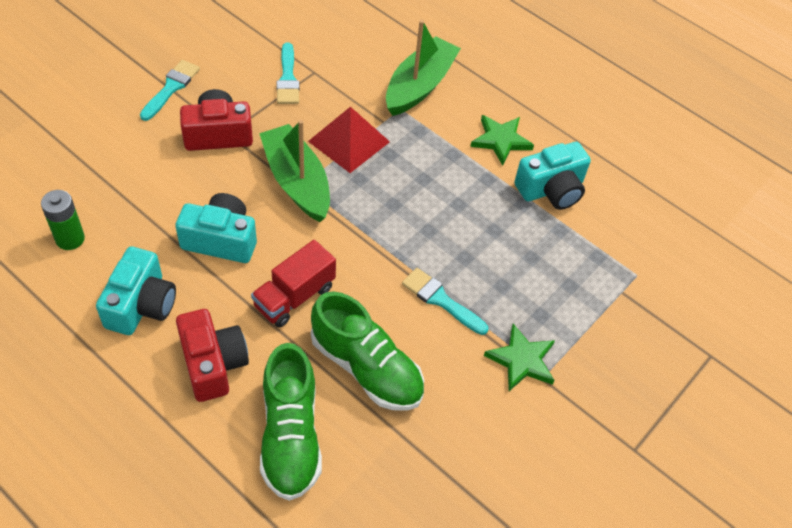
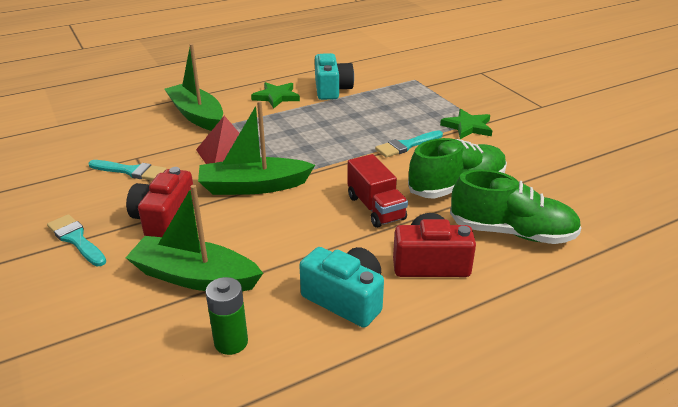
camera: 65 degrees left, 20 degrees down
(143, 186) = (195, 277): none -> green boat
(221, 240) = (293, 237): turquoise camera -> none

